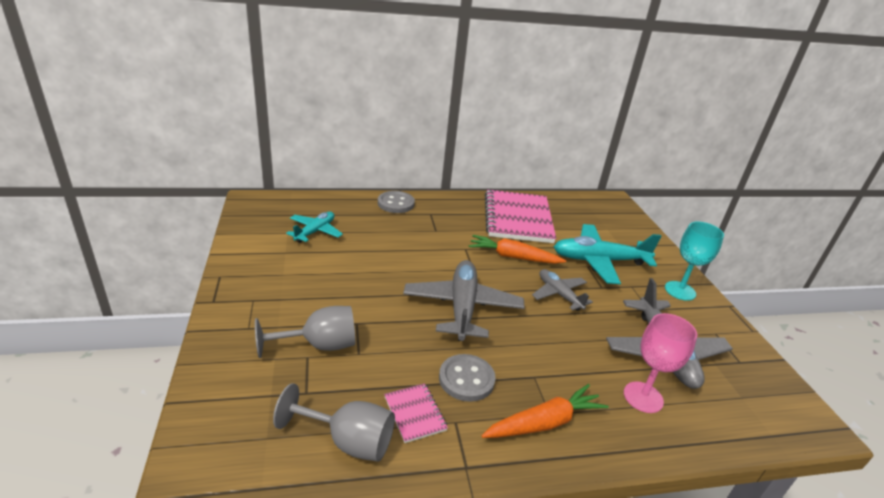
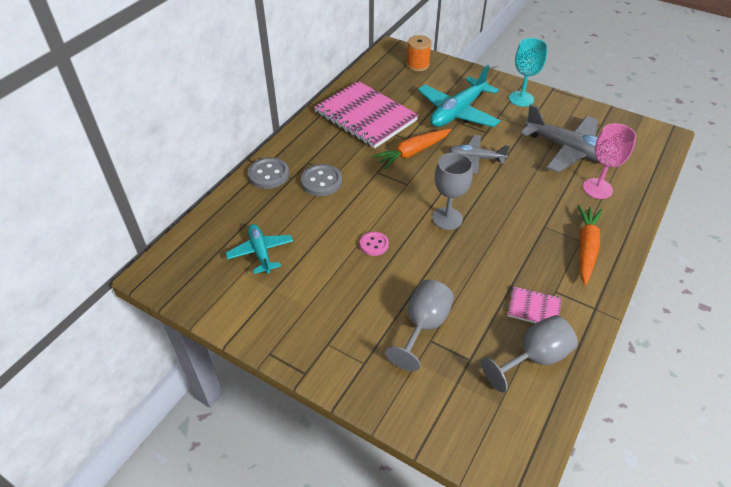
camera: 45 degrees left, 15 degrees up
(383, 280) = (374, 244): none -> pink button
(462, 307) = (447, 218): grey plane -> grey goblet
(466, 379) = (522, 262): grey button -> grey button (321, 181)
(618, 218) = (417, 65): none -> orange spool

